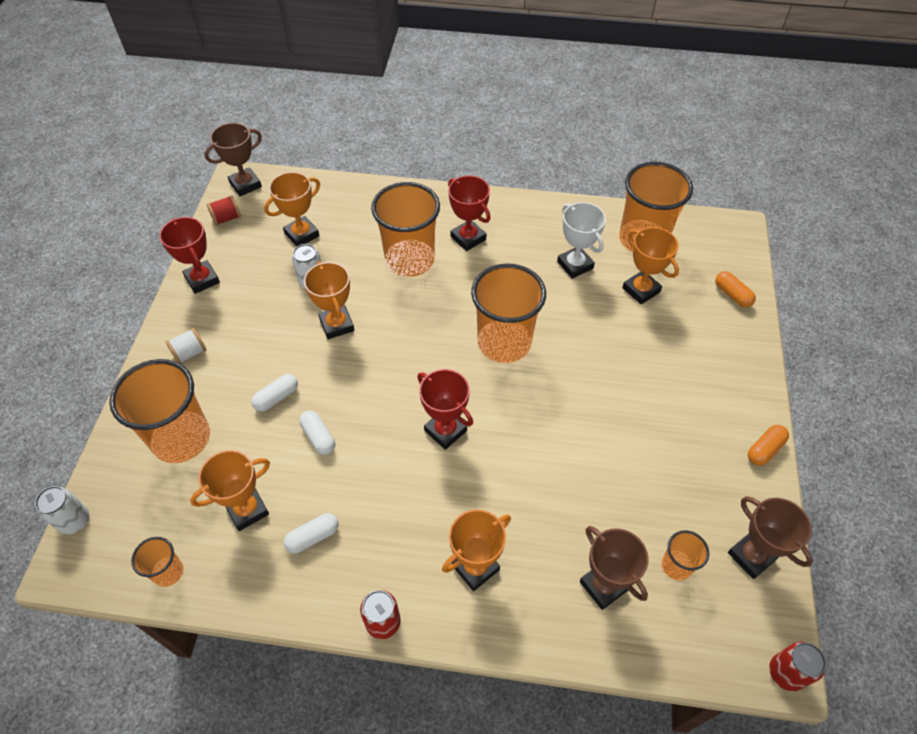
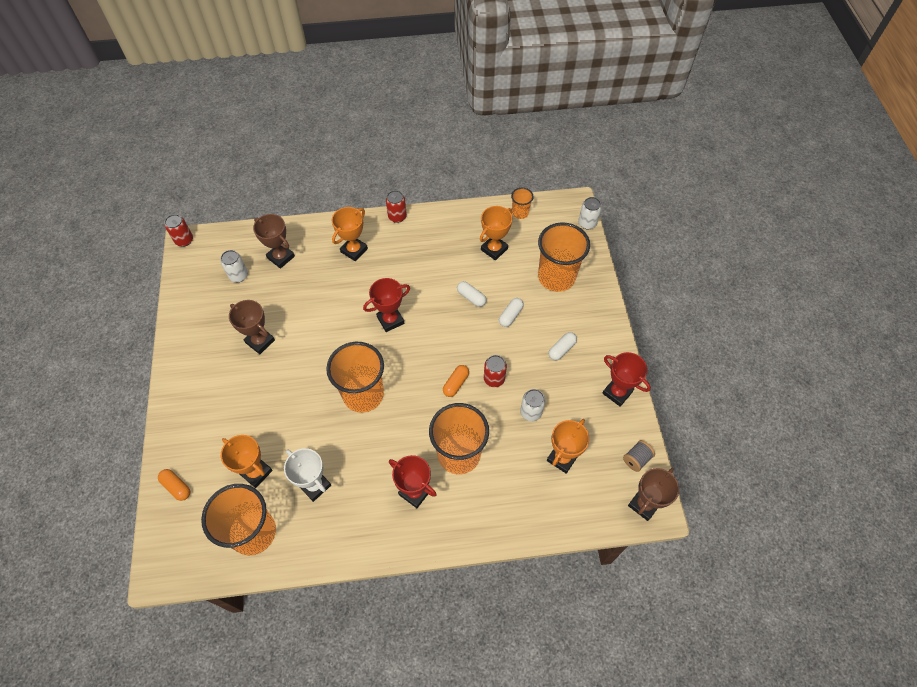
camera: 165 degrees right, 5 degrees up
(190, 353) = (587, 332): white spool -> none
(226, 218) = (636, 459): red spool -> grey spool
(313, 537) = (450, 244): white capsule -> white capsule (561, 349)
(337, 325) = (494, 379): orange trophy -> red can
(445, 430) = (390, 320): red trophy -> red trophy turned 60 degrees counterclockwise
(676, 566) = (238, 276): orange cup -> white can
(751, 556) = (193, 290): brown trophy -> brown trophy (260, 341)
(764, 449) = (173, 356): orange capsule -> orange capsule (456, 384)

